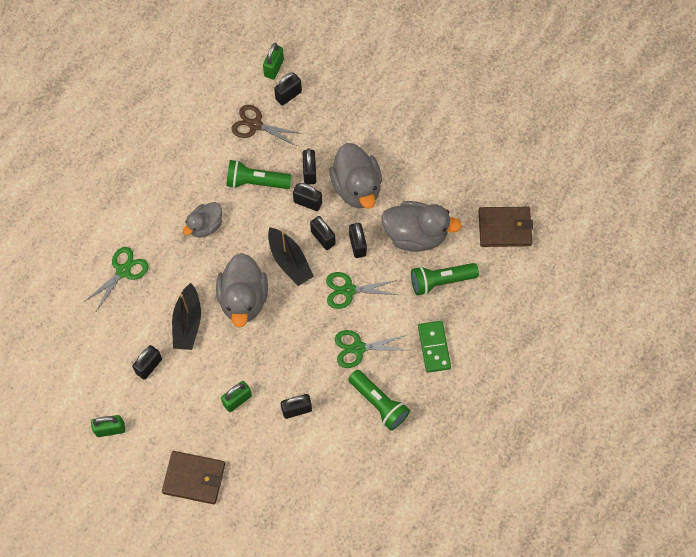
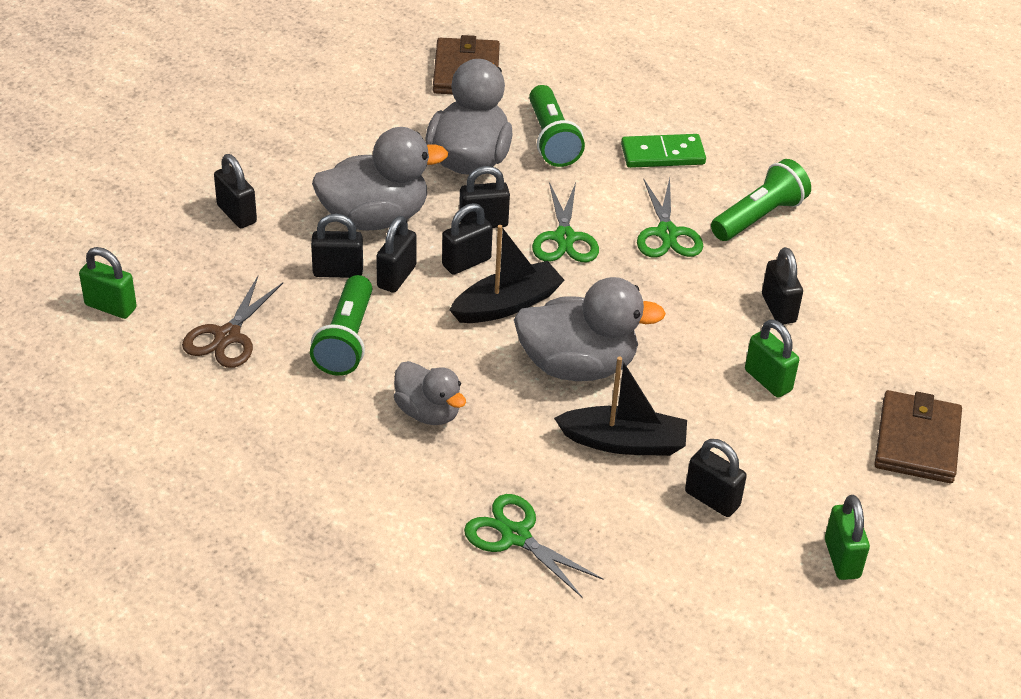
camera: 90 degrees left, 25 degrees down
(288, 95) = (174, 290): black padlock -> black padlock (237, 214)

